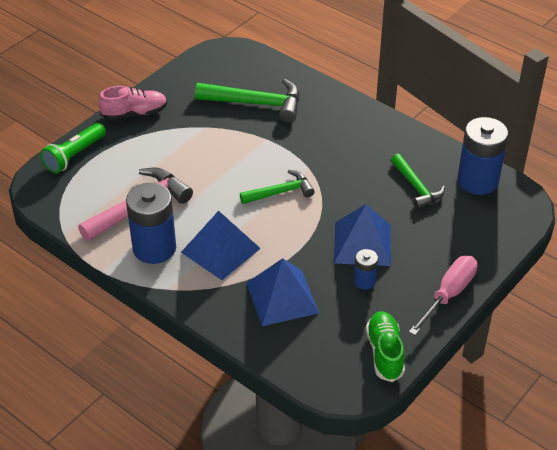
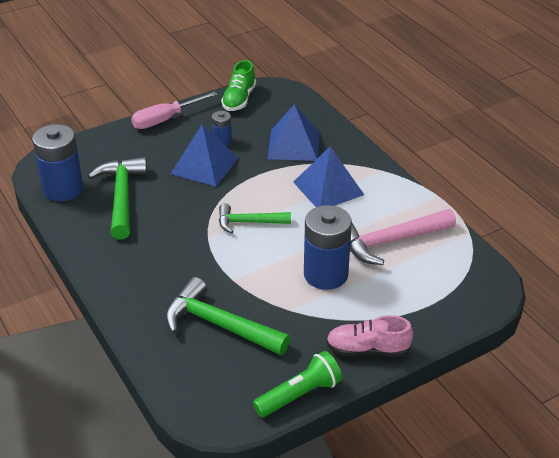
camera: 160 degrees left, 5 degrees down
(74, 155) = (449, 312): green flashlight -> green flashlight (299, 395)
(154, 248) = (386, 203): blue battery -> blue battery (325, 274)
(416, 187) = (122, 197): green hammer -> green hammer, size x1.58

